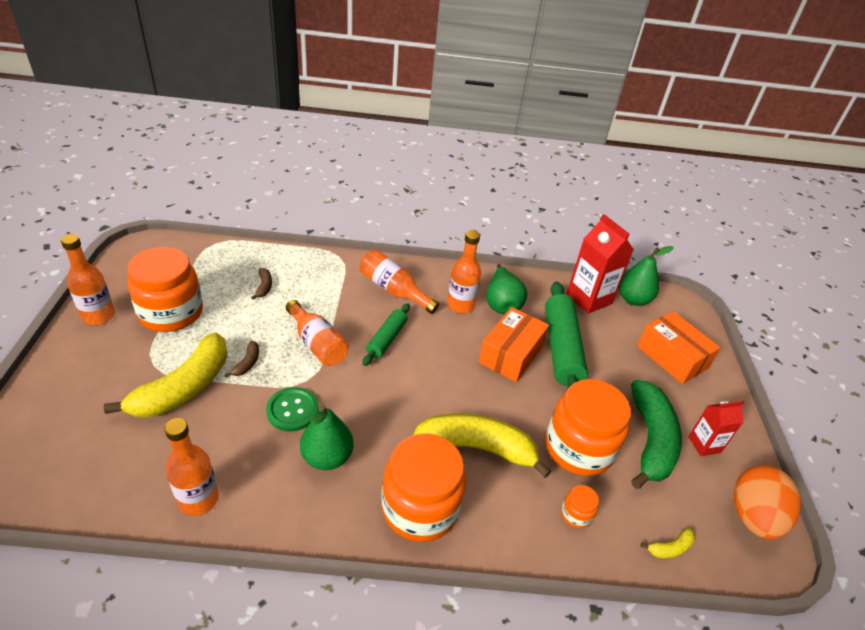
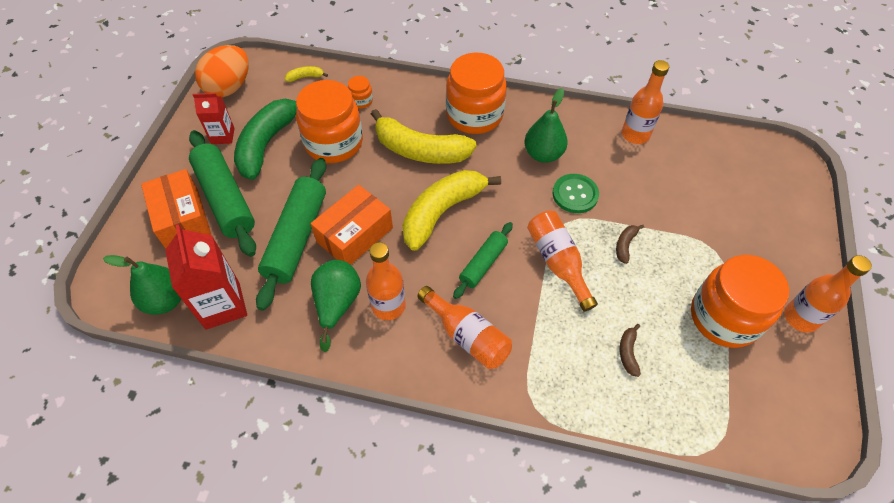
camera: 165 degrees left, 15 degrees up
(183, 388) = (677, 224): yellow banana -> yellow banana (442, 212)
(648, 377) = (225, 199): none -> green rolling pin

